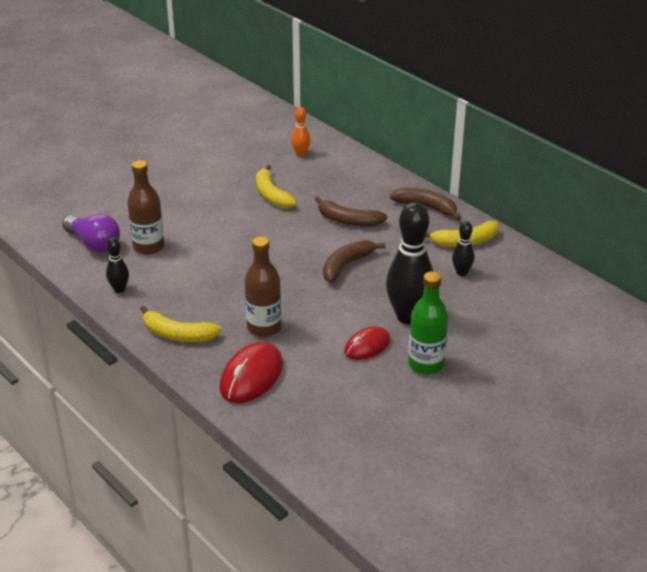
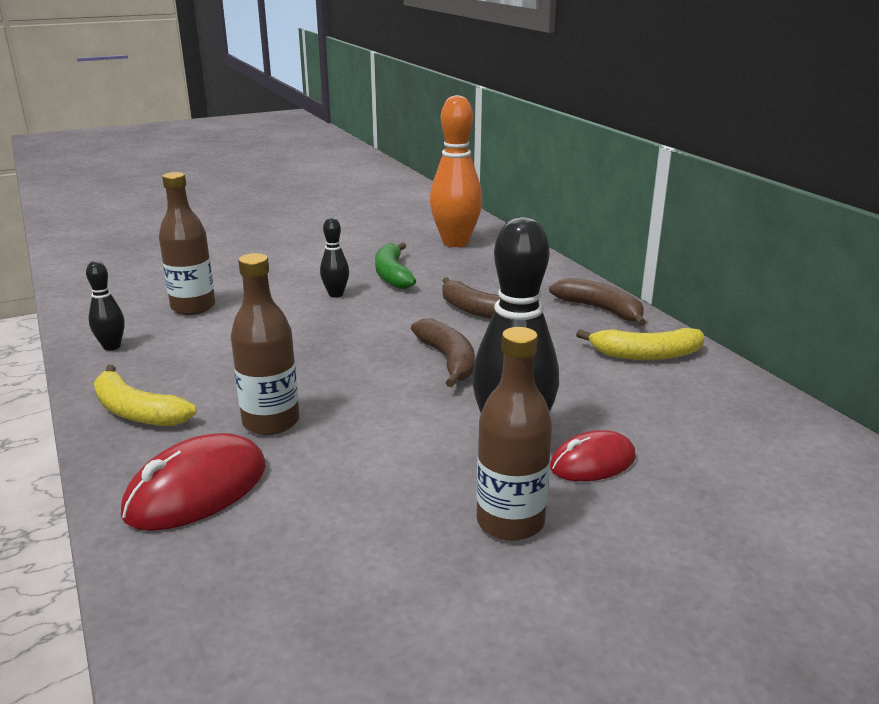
camera: 15 degrees right, 10 degrees down
(94, 243) = (130, 296): purple light bulb -> none
(271, 195) = (392, 275): yellow banana -> green banana
(301, 154) = (455, 243): orange bowling pin -> orange bowling pin, size x2.08
(346, 265) = (448, 360): brown banana -> brown banana turned 105 degrees clockwise
(367, 346) = (419, 474): red mouse -> red mouse (592, 462)
(426, 364) = (510, 522): green bottle -> brown bottle
(461, 272) = (626, 392): black bowling pin -> black bowling pin (336, 294)

